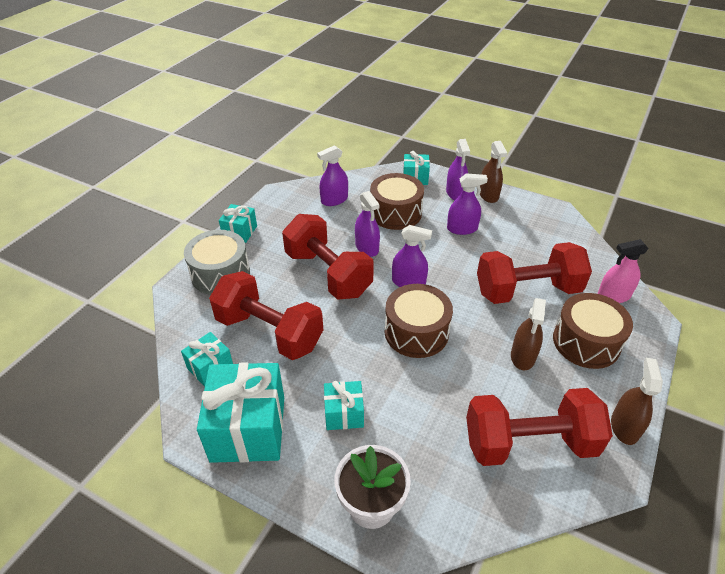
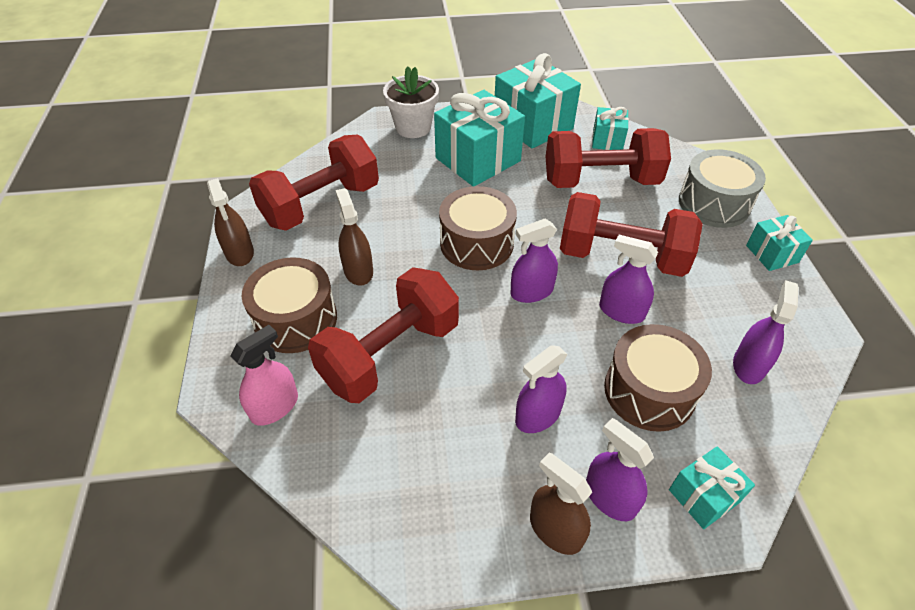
camera: 145 degrees right, 5 degrees up
(344, 414) = (478, 159): turquoise gift -> turquoise gift, size x1.92

